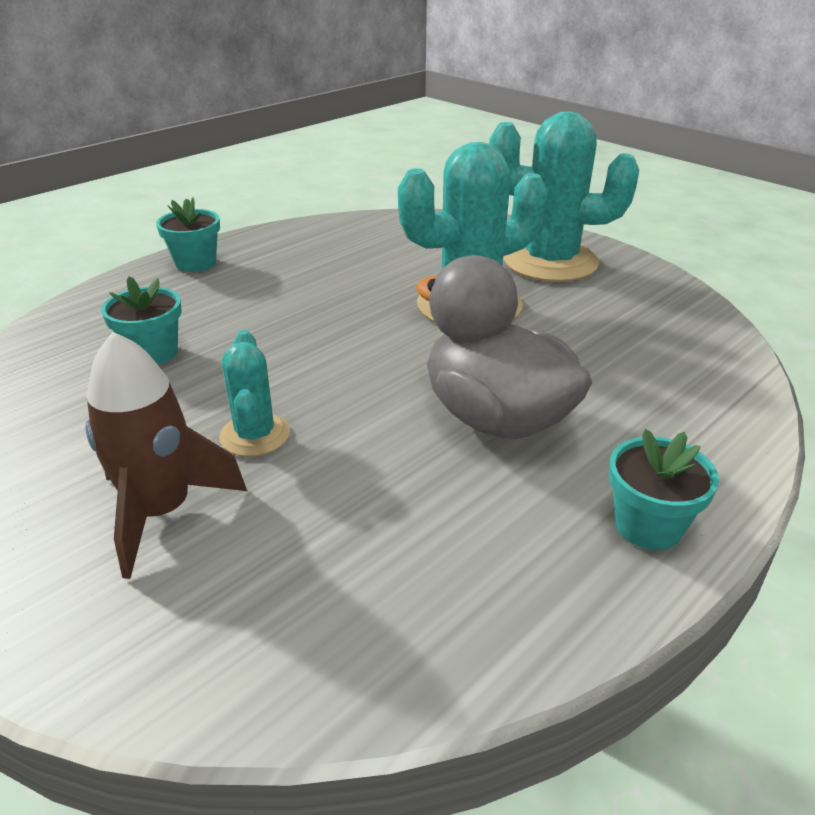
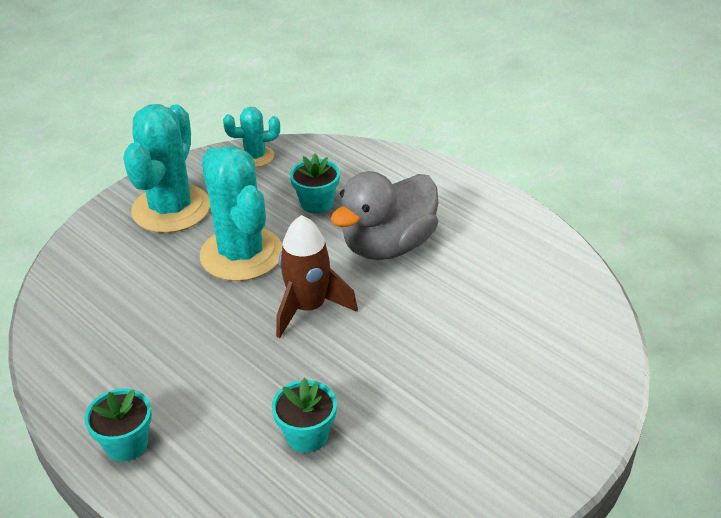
camera: 90 degrees left, 5 degrees up
(161, 512) = (495, 384): brown rocket -> brown rocket (309, 308)
(255, 435) = (415, 353): turquoise cactus -> turquoise cactus (255, 157)
(648, 525) = (474, 200): turquoise flower pot -> turquoise flower pot (316, 203)

